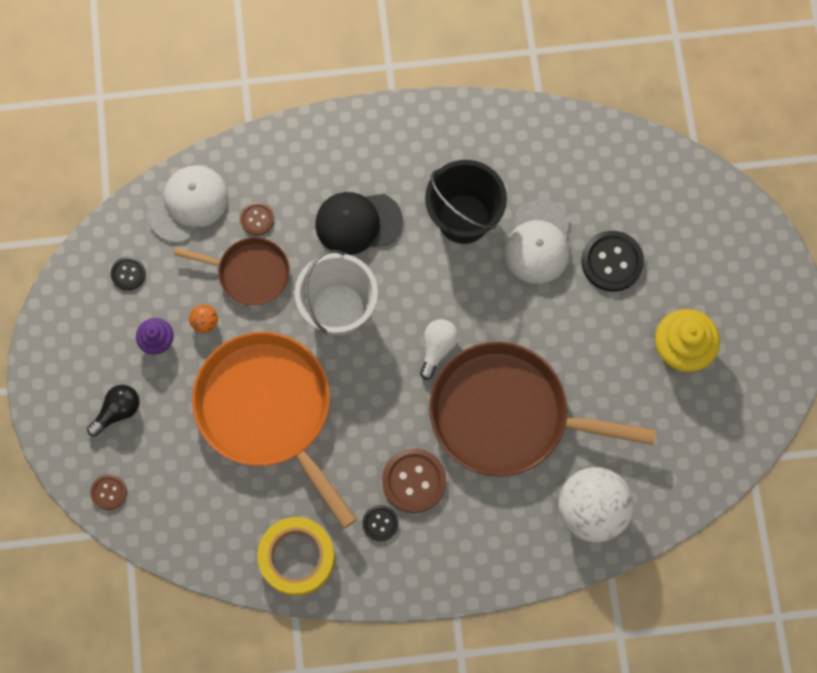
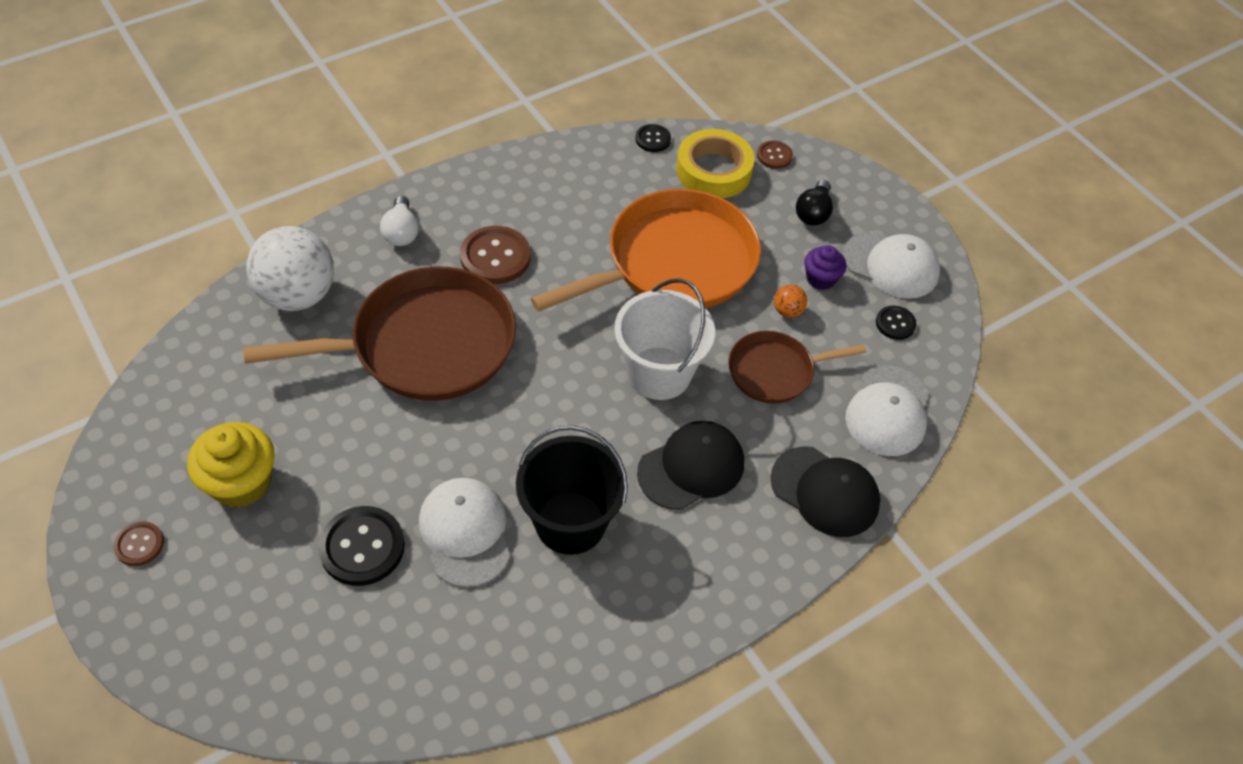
camera: 150 degrees right, 20 degrees down
(91, 329) = (891, 265): none -> white cap
(257, 219) = (804, 426): brown button -> brown button (139, 544)
(268, 410) = (674, 262): orange pan -> orange pan turned 60 degrees counterclockwise
(275, 164) = (825, 492): none -> black cap
(297, 557) = (575, 167): yellow tape -> yellow tape (713, 171)
(380, 523) = (511, 215): black button -> black button (653, 139)
(437, 348) = (531, 377): white light bulb -> white light bulb (401, 232)

